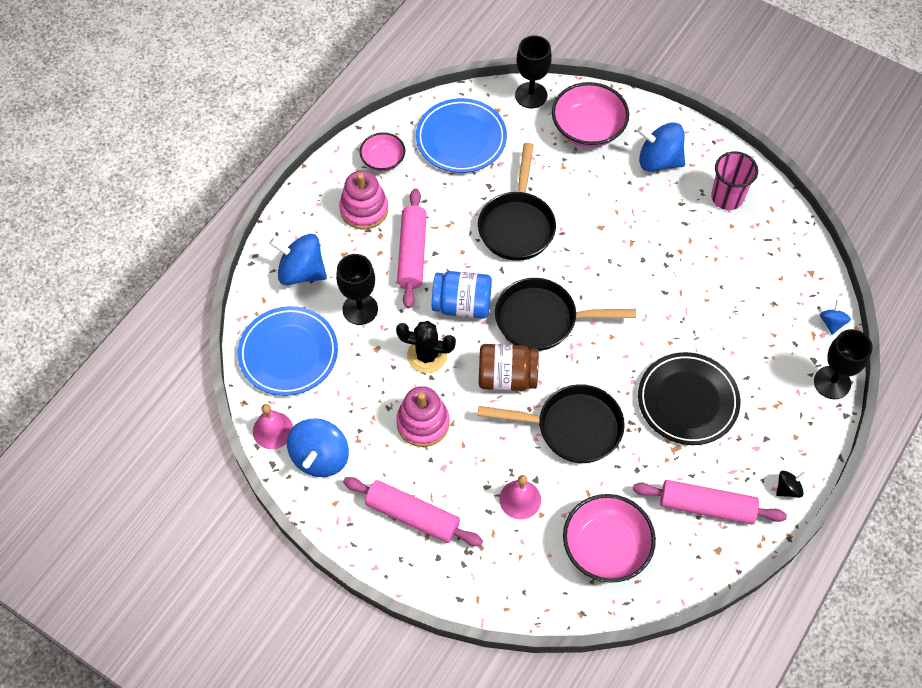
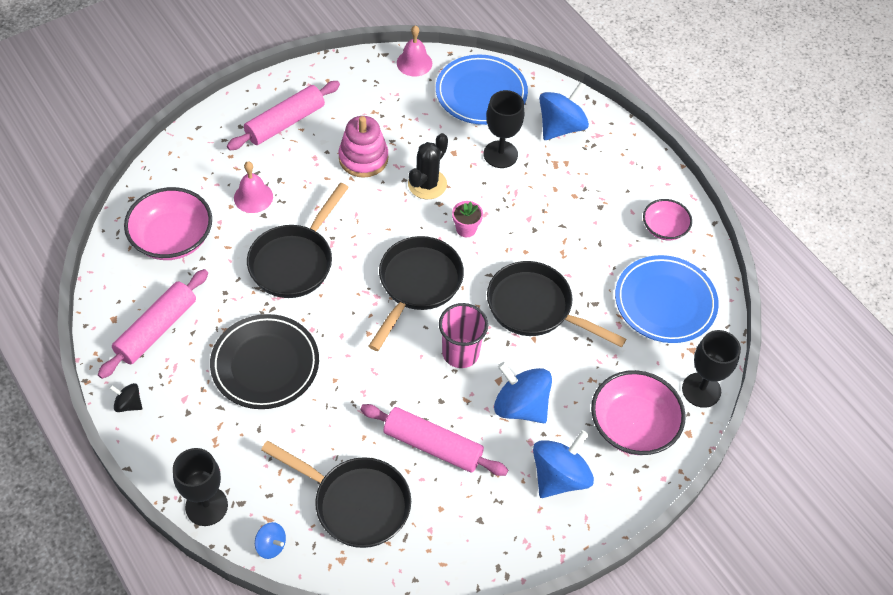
camera: 110 degrees right, 5 degrees down
(320, 457) = (372, 84): blue spinning top -> blue spinning top (520, 406)
(364, 209) = (610, 193): pink stacking toy -> none
(412, 253) = (542, 212): pink rolling pin -> pink rolling pin (432, 446)
(462, 305) = (466, 229): blue jar -> pink flower pot
(507, 377) = (372, 233): brown jar -> none
(727, 197) = (479, 523): pink cup -> pink cup (460, 353)
(763, 282) = (355, 503): none -> black pan
(788, 489) = (128, 404): black spinning top -> black spinning top turned 120 degrees clockwise

